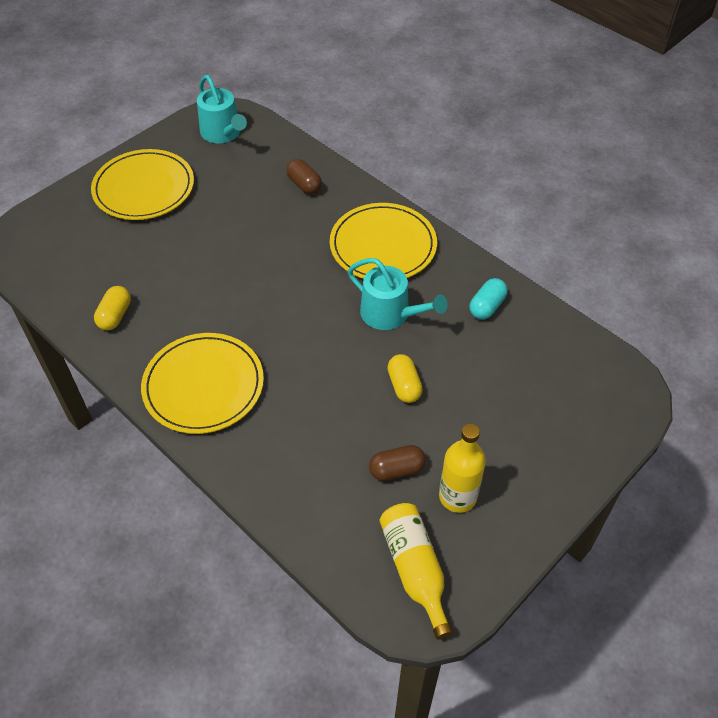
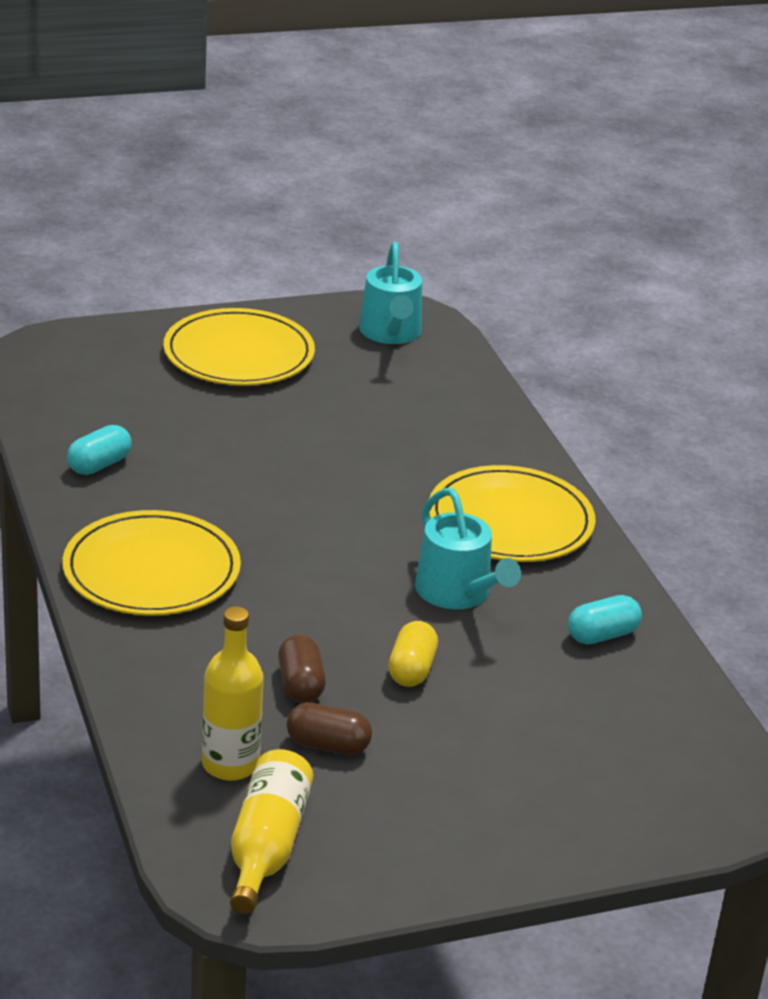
camera: 25 degrees right, 20 degrees down
(115, 316) = (99, 465): yellow capsule -> turquoise capsule
(304, 185) = (456, 422): brown capsule -> brown capsule (300, 684)
(457, 496) = (386, 802): yellow bottle -> yellow bottle (230, 764)

